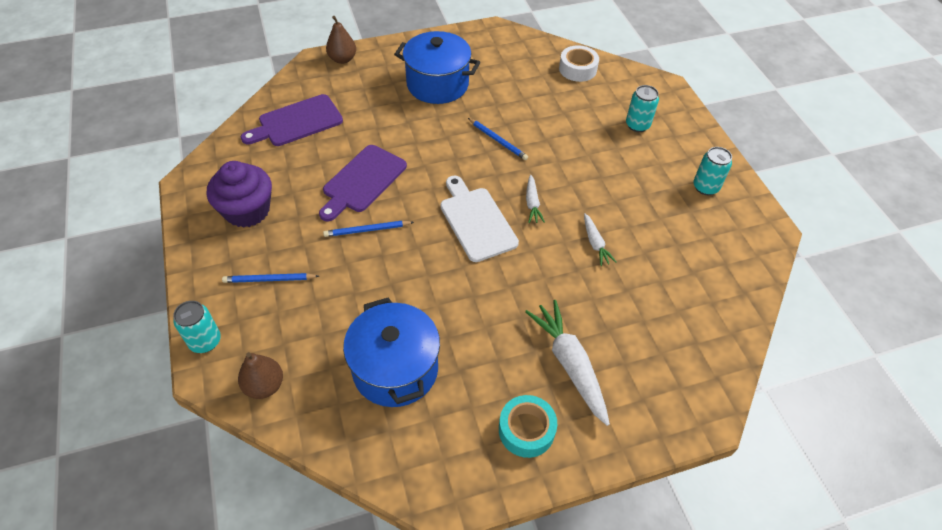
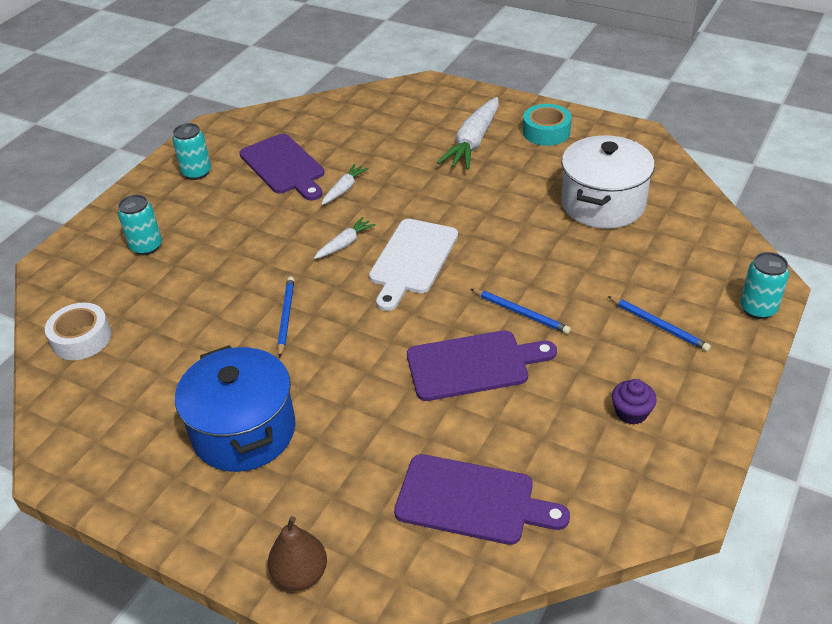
camera: 130 degrees left, 10 degrees down
(247, 210) = (631, 412): purple cupcake -> purple cupcake, size x0.49
(264, 386) = (721, 249): brown pear -> none
(395, 369) = (603, 204): blue pot -> white pot
(663, 232) = (284, 166): none -> purple cutting board

